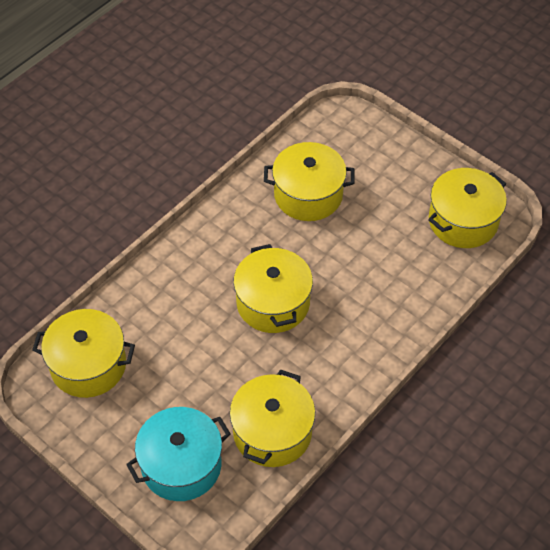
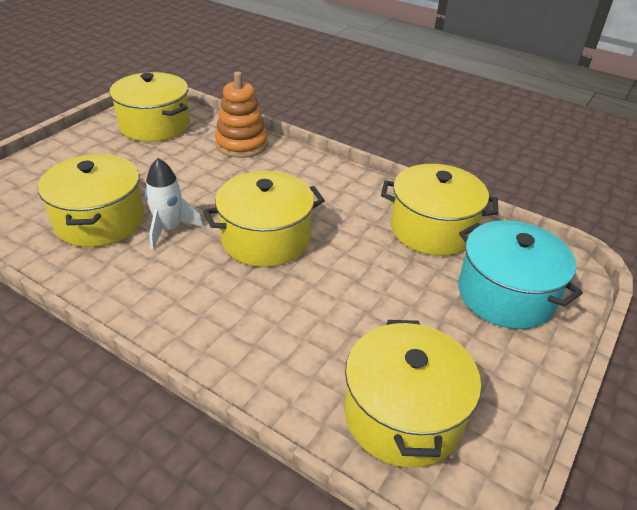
camera: 100 degrees left, 15 degrees down
(293, 239) = (169, 229): none -> white rocket
(425, 292) = (241, 144): none -> orange stacking toy

